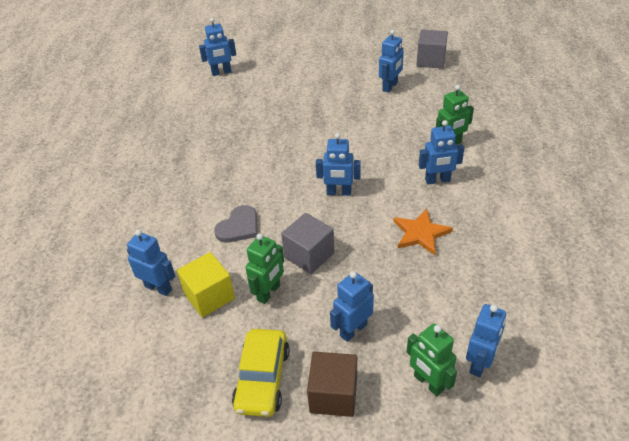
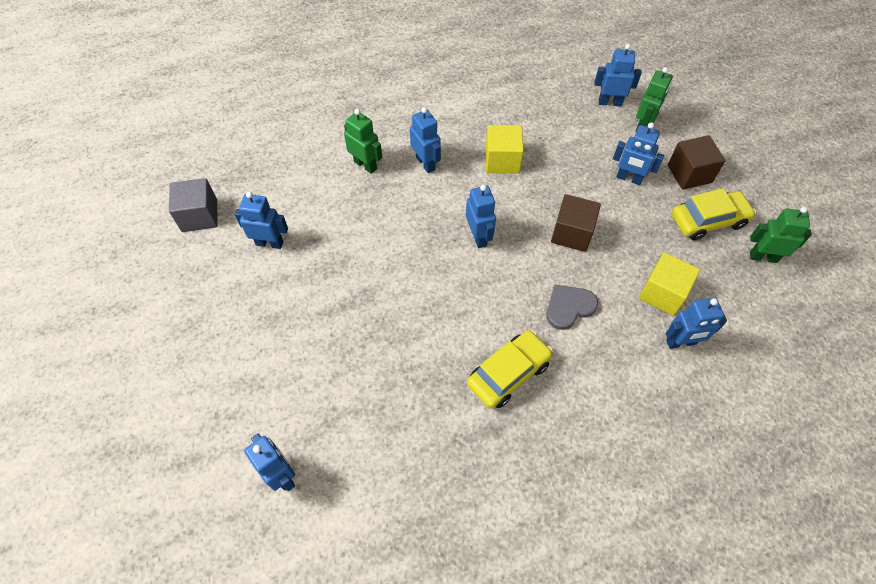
camera: 115 degrees left, 15 degrees up
(158, 288) = (681, 342): blue robot -> blue robot turned 105 degrees counterclockwise
(210, 176) = (508, 373): none -> yellow car
(239, 226) = (569, 307): grey heart -> grey heart turned 45 degrees counterclockwise
(269, 292) = (630, 248): green robot -> green robot (763, 257)
(309, 255) = (572, 233): grey cube -> brown cube
(420, 233) = (502, 160): orange star -> yellow cube

